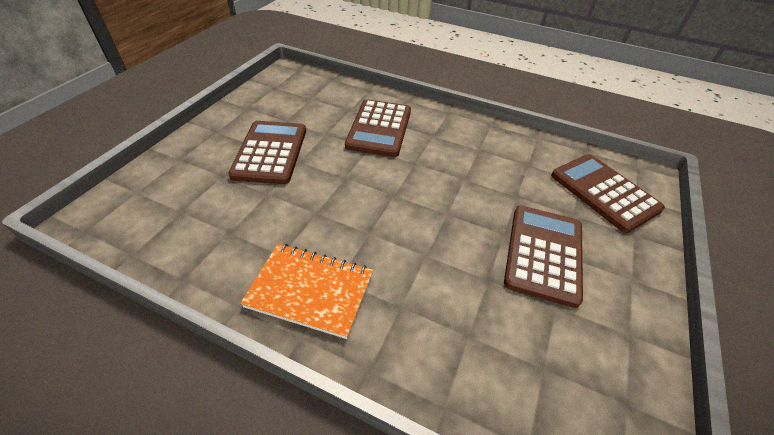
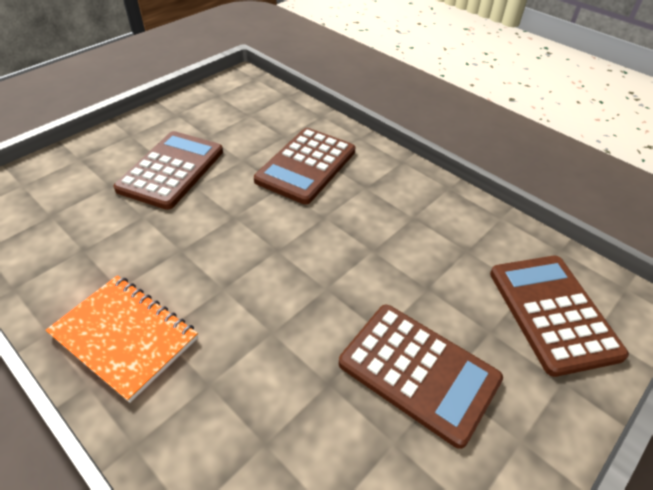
camera: 20 degrees right, 0 degrees up
(544, 254) = (418, 372): brown calculator -> brown calculator turned 90 degrees clockwise

